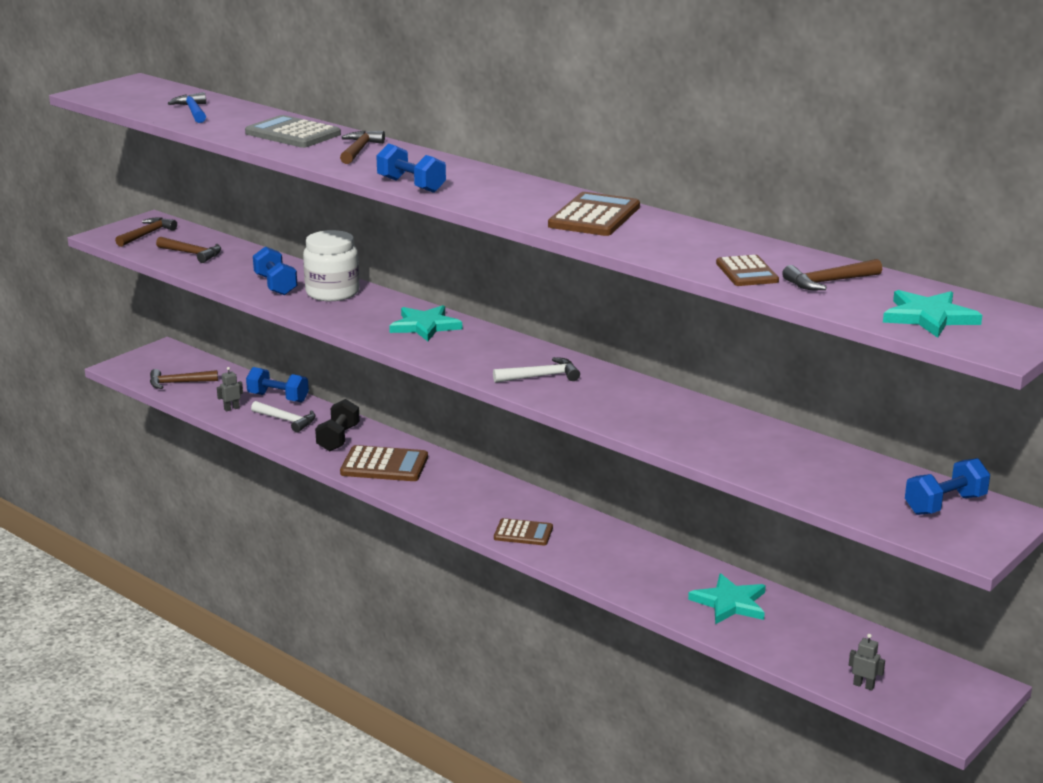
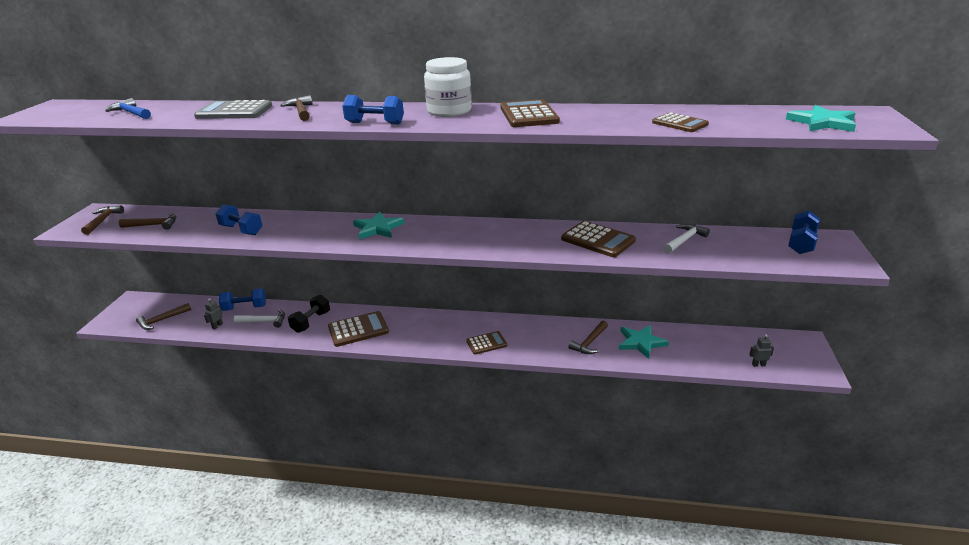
camera: 30 degrees left, 5 degrees up
(332, 292) = (288, 224): white jar -> white jar (449, 111)
(338, 438) = (311, 322): black dumbbell -> black dumbbell turned 45 degrees clockwise
(541, 376) = (490, 238): white hammer -> white hammer (684, 240)
(671, 417) = (597, 240): none -> brown calculator
(829, 282) = (732, 118): brown hammer -> brown hammer (589, 342)

